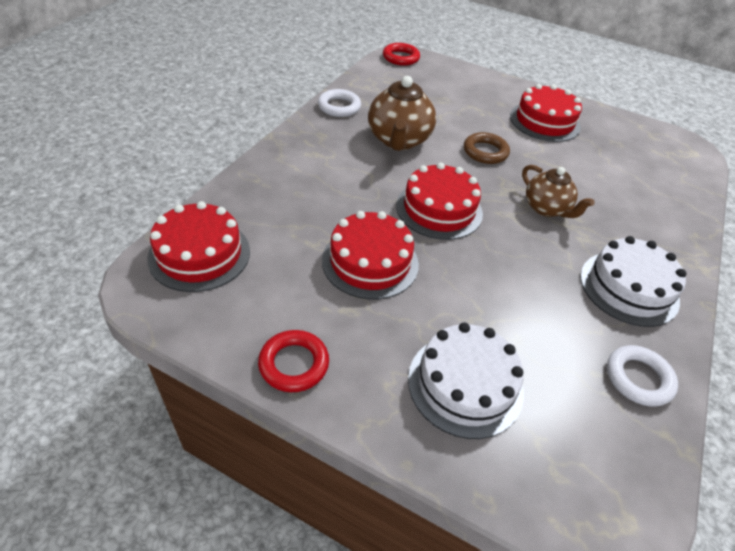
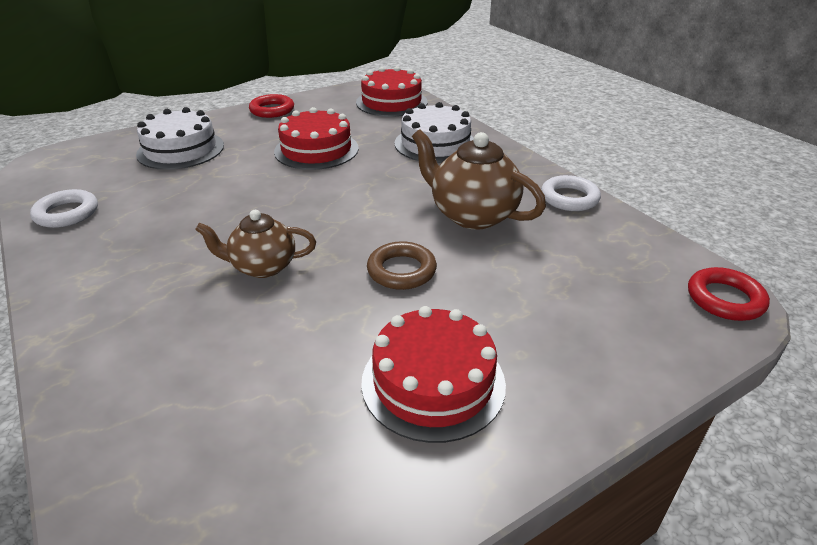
camera: 125 degrees right, 10 degrees down
(439, 209) = (338, 198): red cake -> none
(629, 288) = (115, 261): white cake -> white cake (435, 144)

